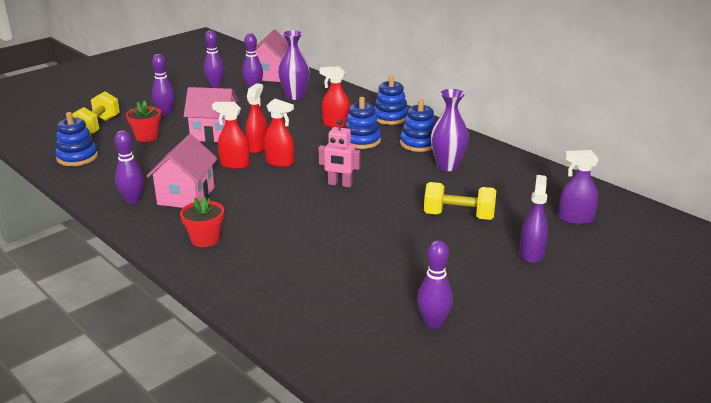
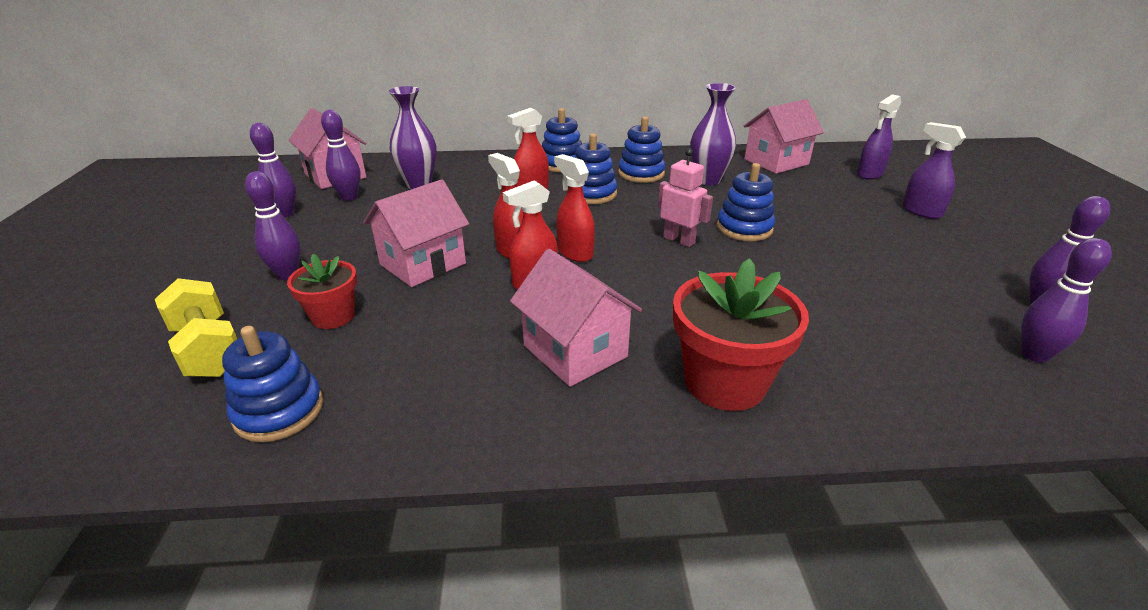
camera: 50 degrees left, 5 degrees up
(133, 200) = (524, 406): purple bowling pin -> purple bowling pin (1034, 355)
(205, 239) = (725, 382): red flower pot -> red flower pot, size x1.68
(280, 162) = (574, 252): red spray bottle -> red spray bottle turned 105 degrees counterclockwise
(340, 184) = (679, 240): pink robot -> pink robot turned 105 degrees counterclockwise
(389, 198) = (744, 228): none -> blue stacking toy
(458, 216) = (818, 213): yellow dumbbell -> none
(530, 179) = (776, 162): none -> pink house

